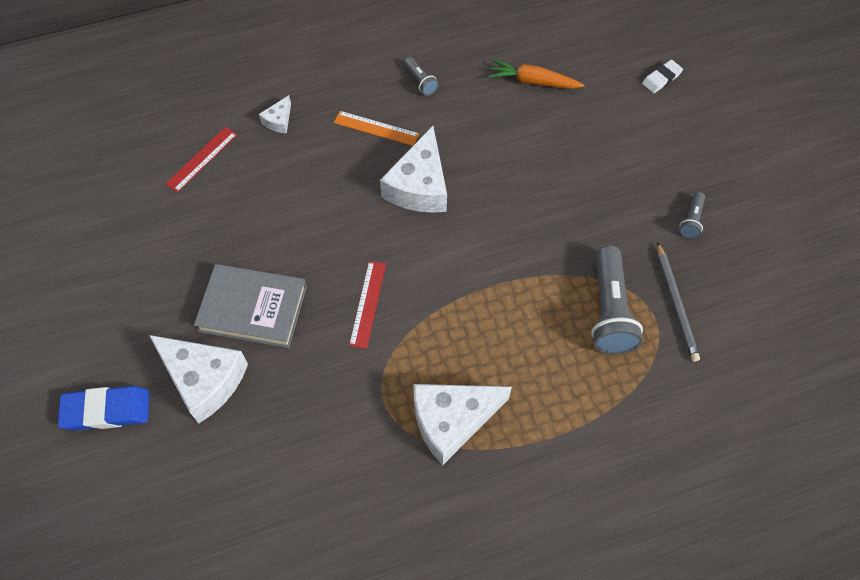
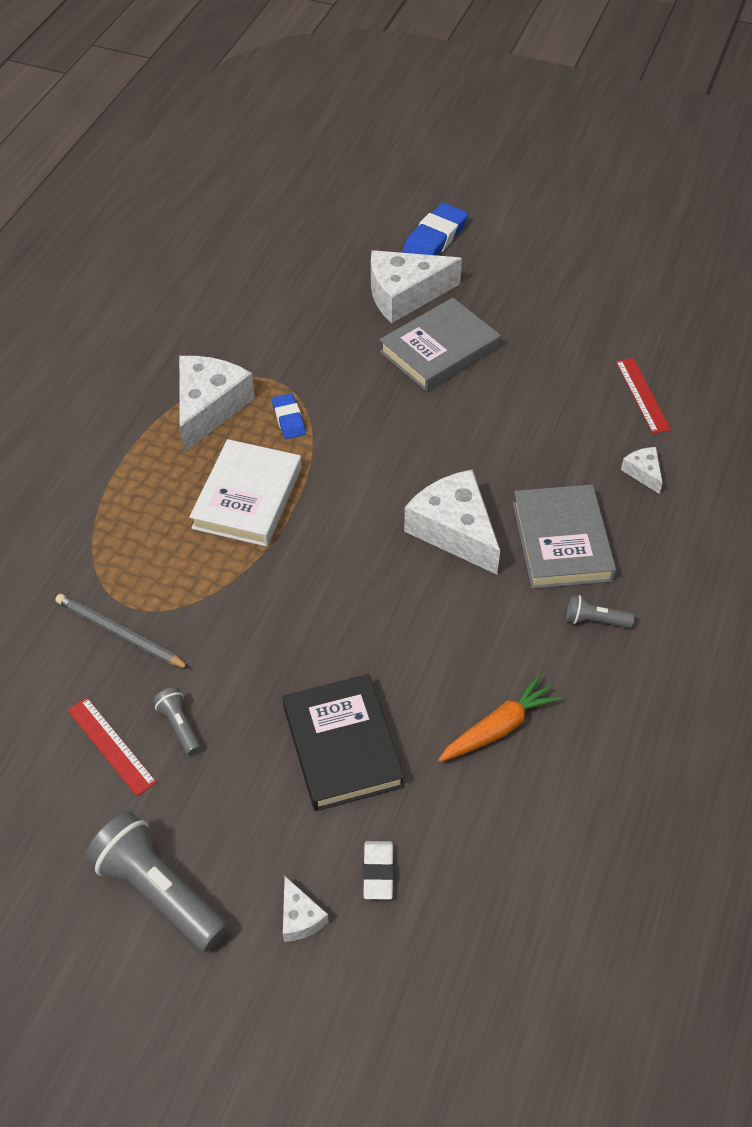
camera: 130 degrees right, 10 degrees down
(368, 304) = (367, 419): red ruler -> red ruler (111, 745)
(376, 128) = (562, 541): orange ruler -> grey book
(413, 355) = (288, 419): none -> blue eraser
(507, 321) = (247, 498): none -> white book
(609, 310) = (173, 577): grey flashlight -> grey flashlight (159, 891)
(617, 138) = (342, 746): none -> black book
(716, 92) = (300, 917): none -> white cheese

